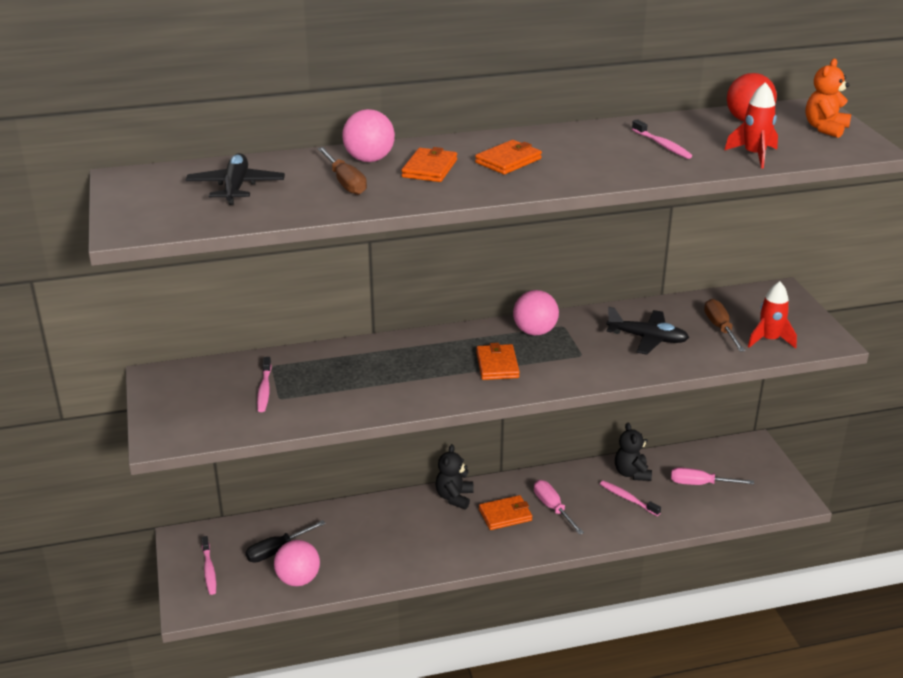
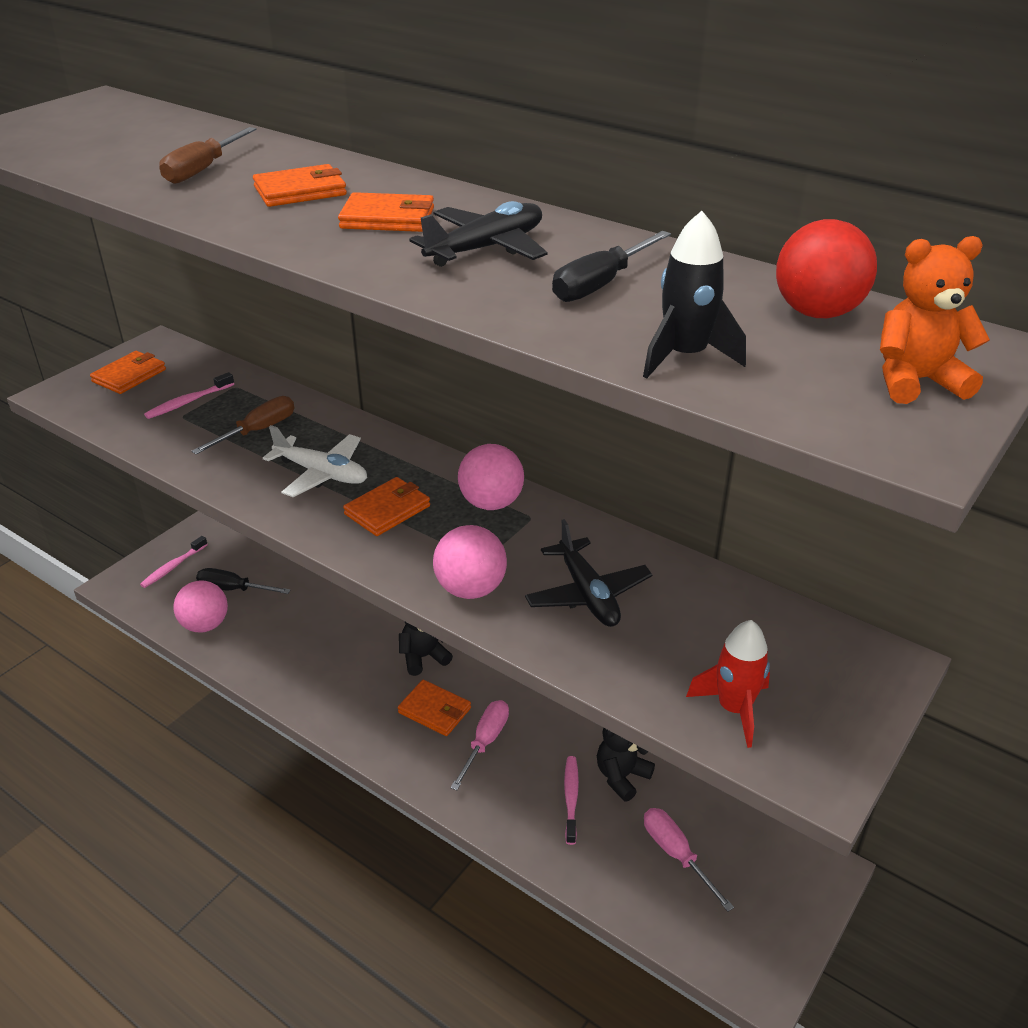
camera: 50 degrees right, 5 degrees up
(186, 401) = (129, 376): none -> orange wallet
(236, 187) = (128, 137): black plane -> black plane (486, 248)
(369, 159) = (282, 161): pink ball -> pink ball (470, 589)
(428, 372) = (322, 473): none -> white plane
(662, 145) = (601, 284): pink toothbrush -> black screwdriver
(720, 328) = (700, 646): brown screwdriver -> brown screwdriver (257, 431)
(754, 155) = (685, 356): red rocket -> black rocket

